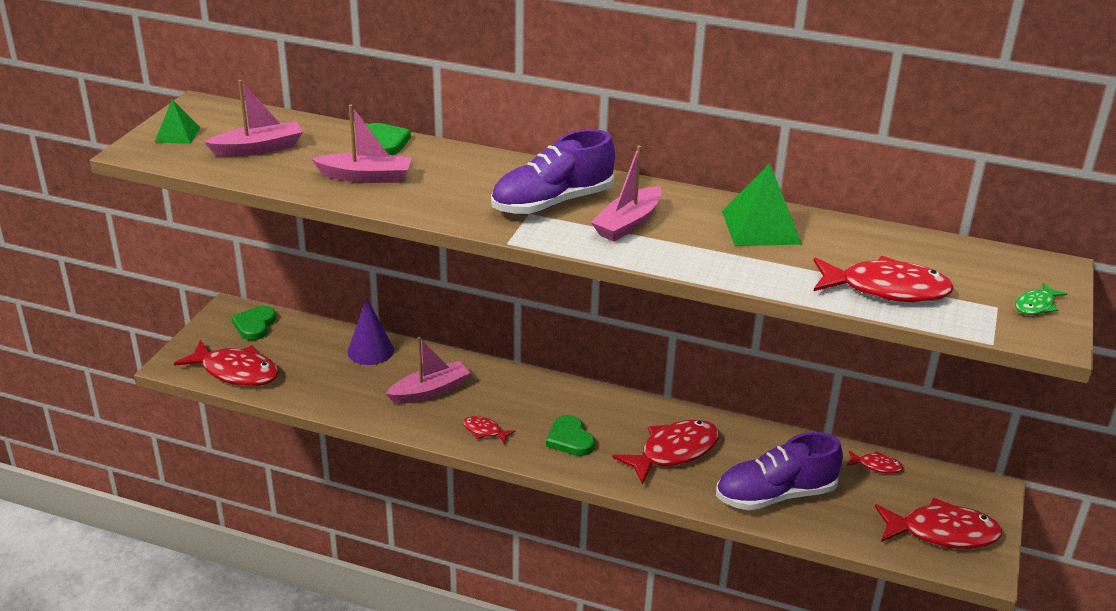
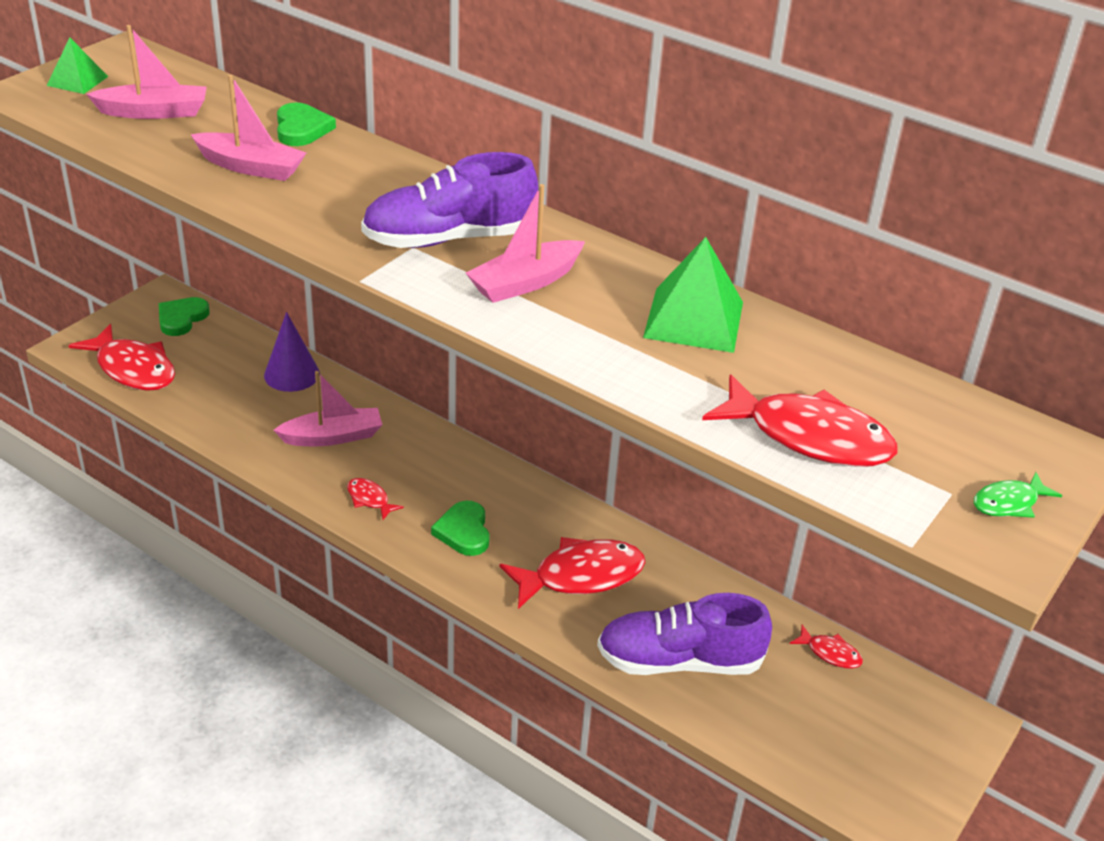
camera: 15 degrees right, 5 degrees up
(942, 532) = (873, 763): red fish -> none

